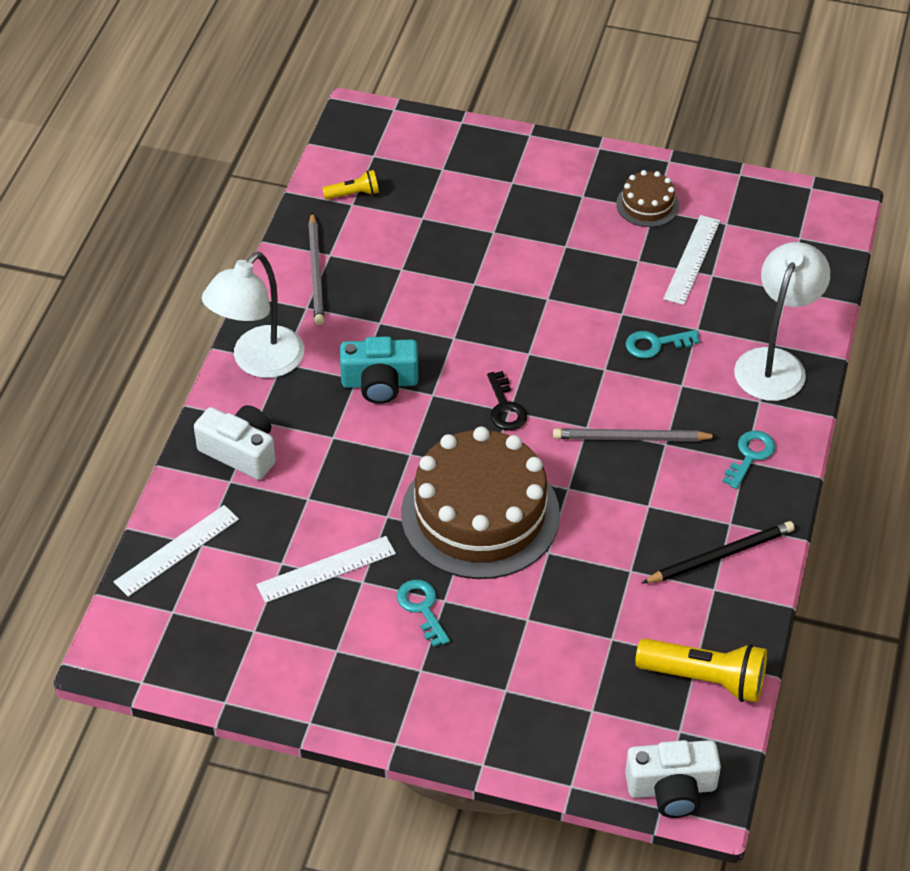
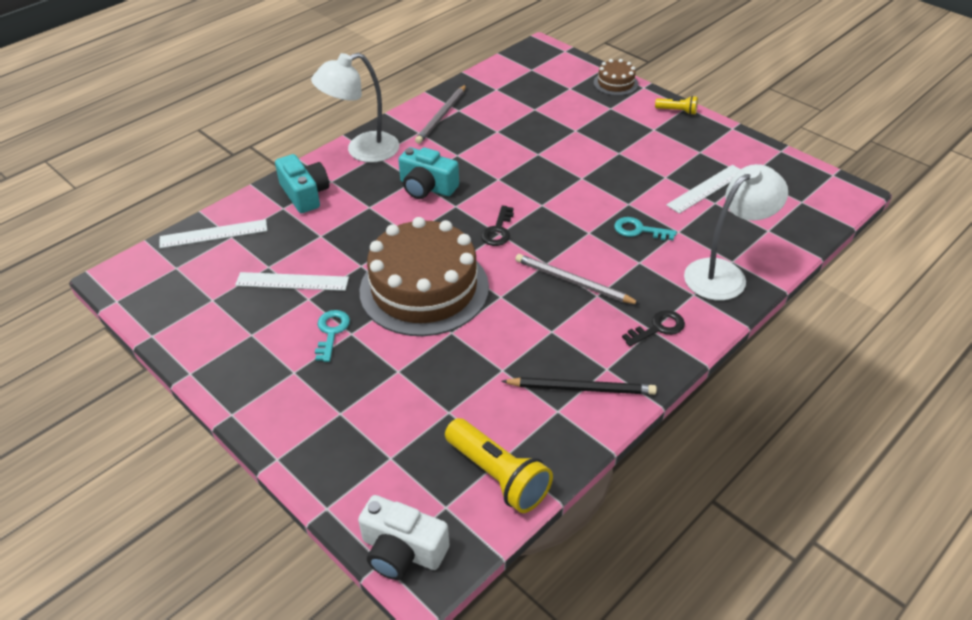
camera: 30 degrees right, 5 degrees down
(240, 452) = (305, 194): white camera -> turquoise camera
(353, 194) = (501, 84): yellow flashlight -> yellow flashlight (677, 111)
(647, 205) = (697, 147): brown cake -> brown cake (615, 83)
(750, 456) = (658, 328): turquoise key -> black key

